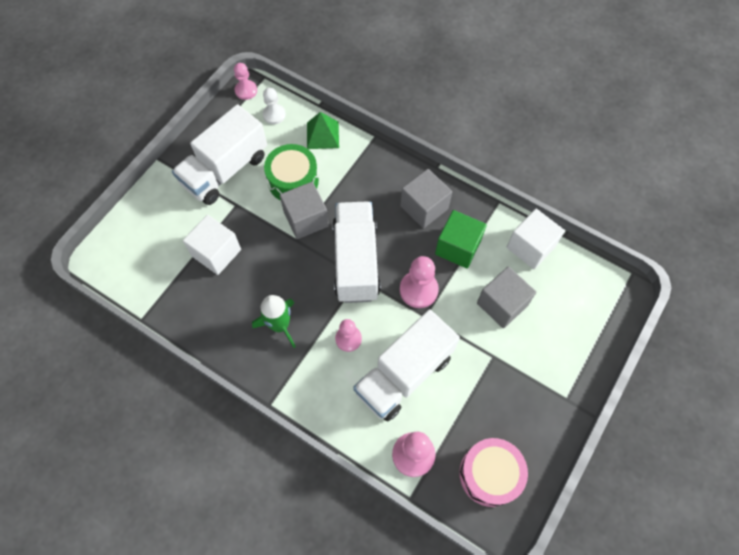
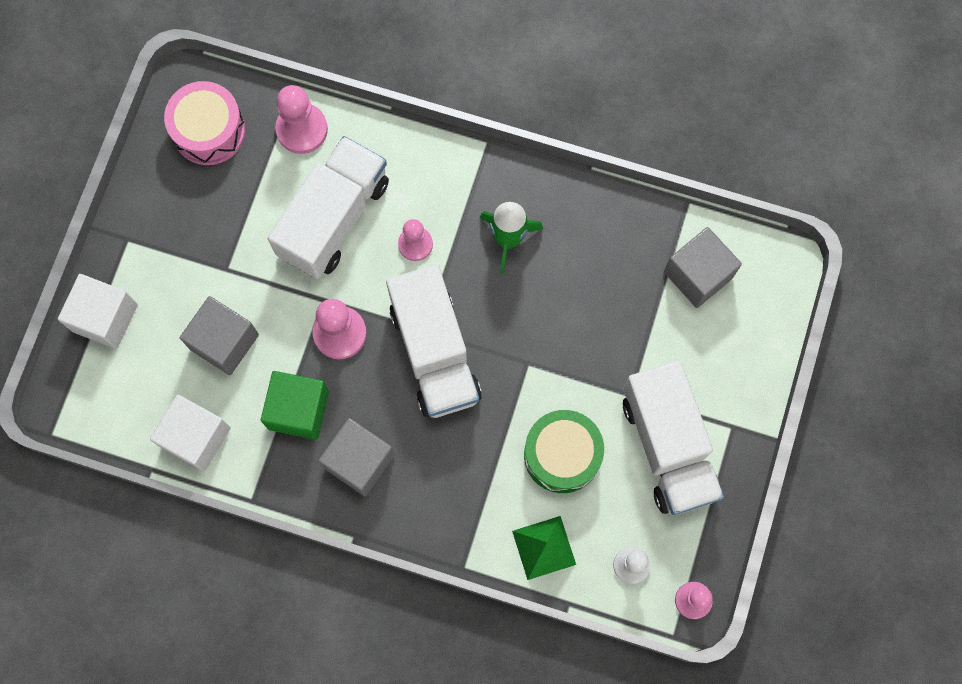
camera: 165 degrees right, 10 degrees up
(216, 253) = (629, 315): white cube -> white cube (105, 318)
(225, 170) = (668, 446): white truck -> white truck turned 135 degrees clockwise
(306, 219) = (523, 398): grey cube -> grey cube (698, 275)

